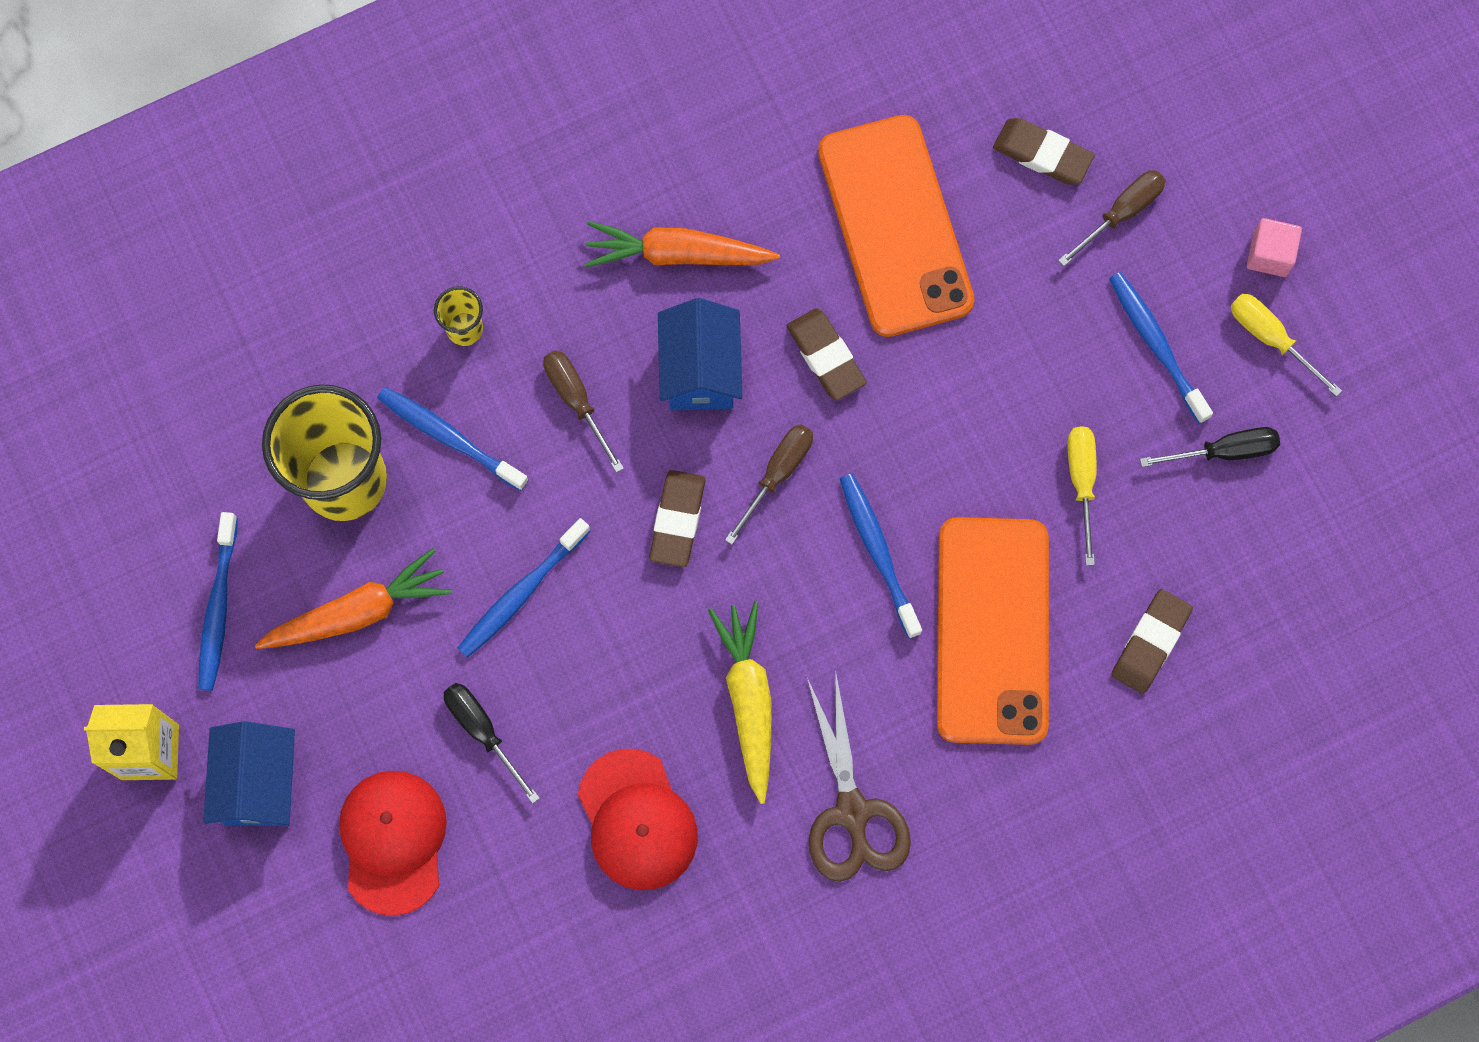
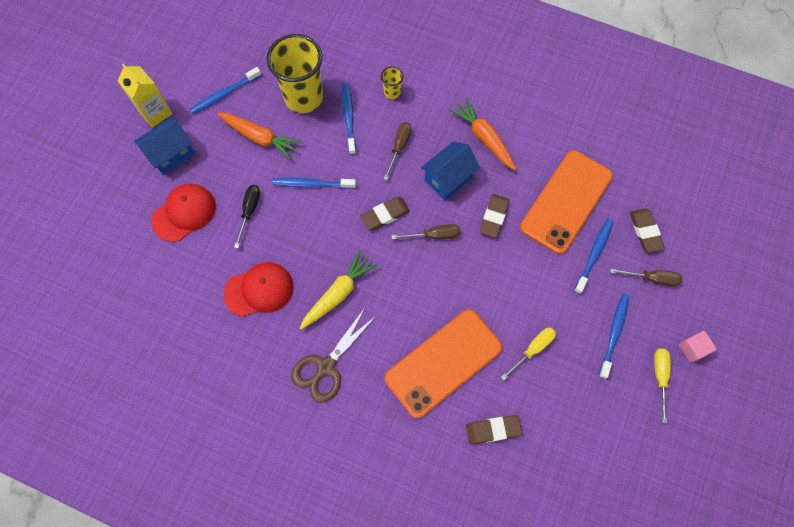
camera: 50 degrees right, 5 degrees down
(637, 820) = (259, 290): red cap -> red cap turned 135 degrees counterclockwise
(878, 552) = (436, 295): blue toothbrush -> blue toothbrush (594, 254)
(1224, 451) = (597, 396): black screwdriver -> none

